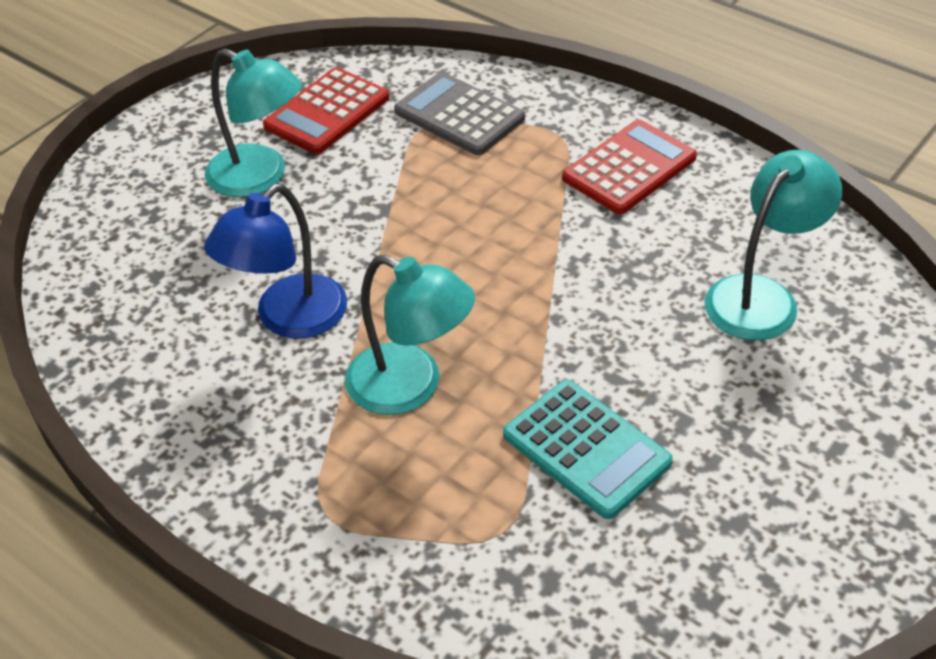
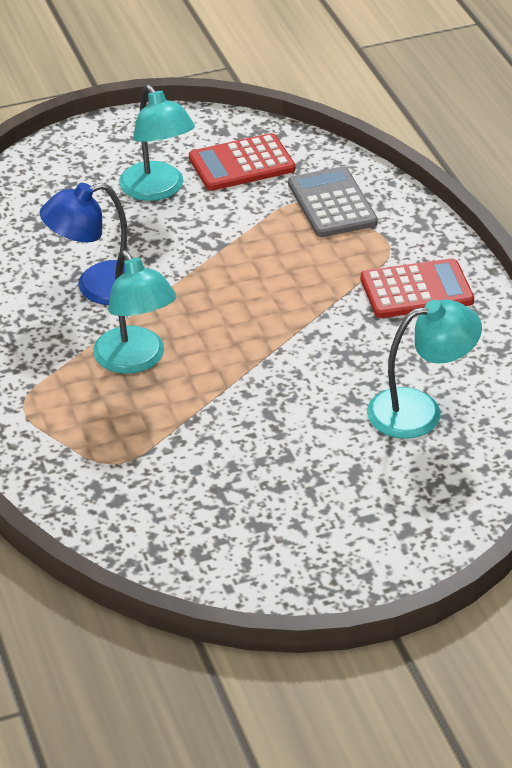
camera: 30 degrees right, 5 degrees down
(586, 449) = (209, 444): turquoise calculator -> none

